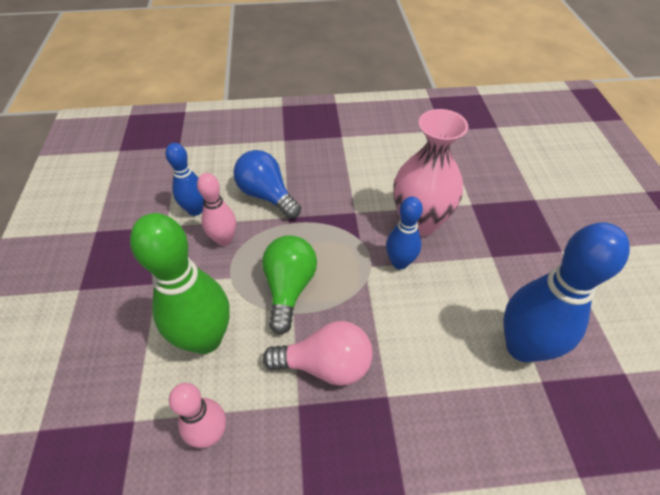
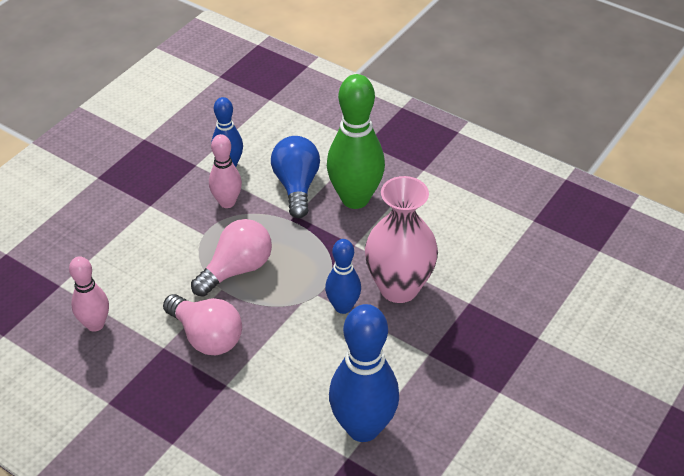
camera: 40 degrees right, 5 degrees down
(206, 339) = (146, 265): green bowling pin -> green bowling pin (355, 199)
(289, 288) = (237, 269): green light bulb -> pink light bulb

